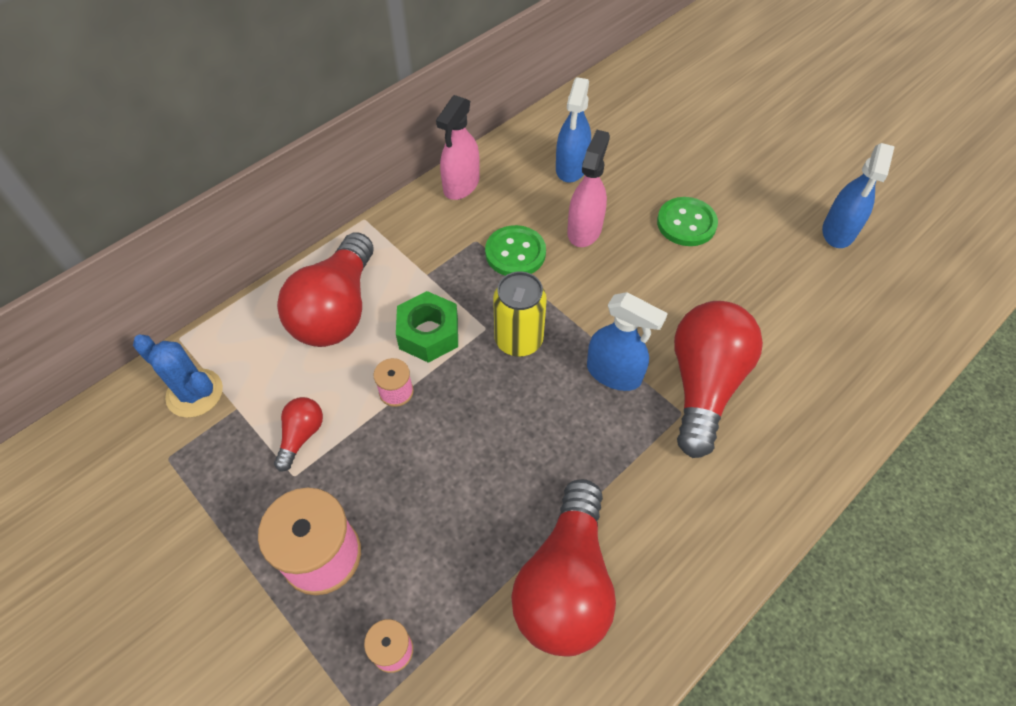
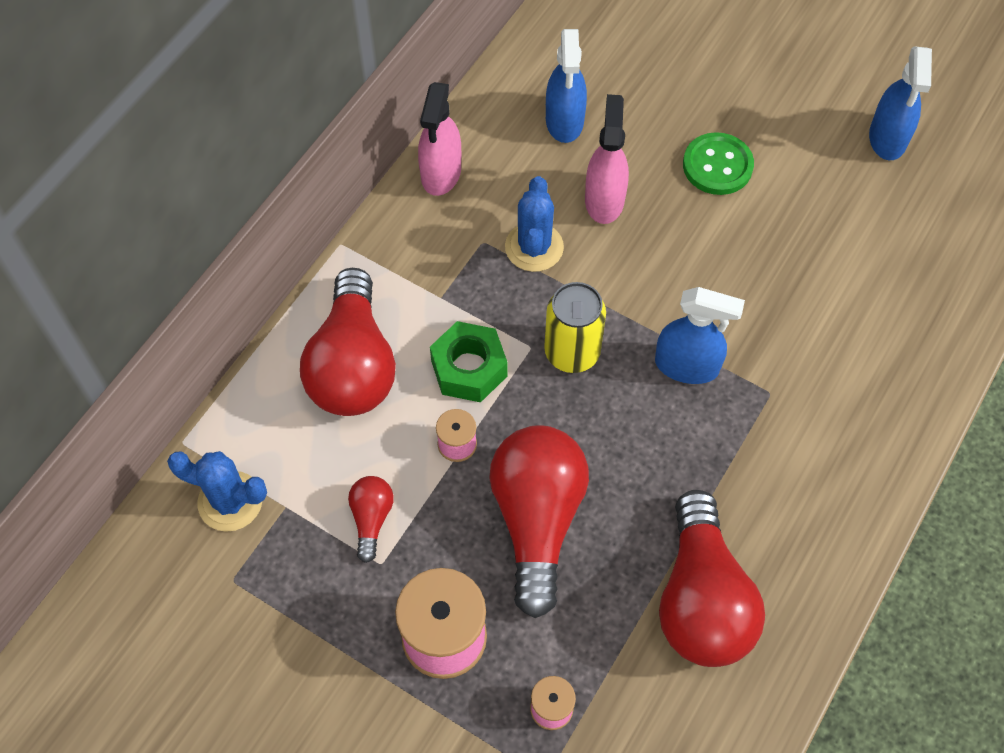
camera: 15 degrees left, 5 degrees up
(515, 253) = (534, 247): green button -> blue cactus
(704, 384) = (785, 355): red light bulb -> red light bulb (537, 520)

